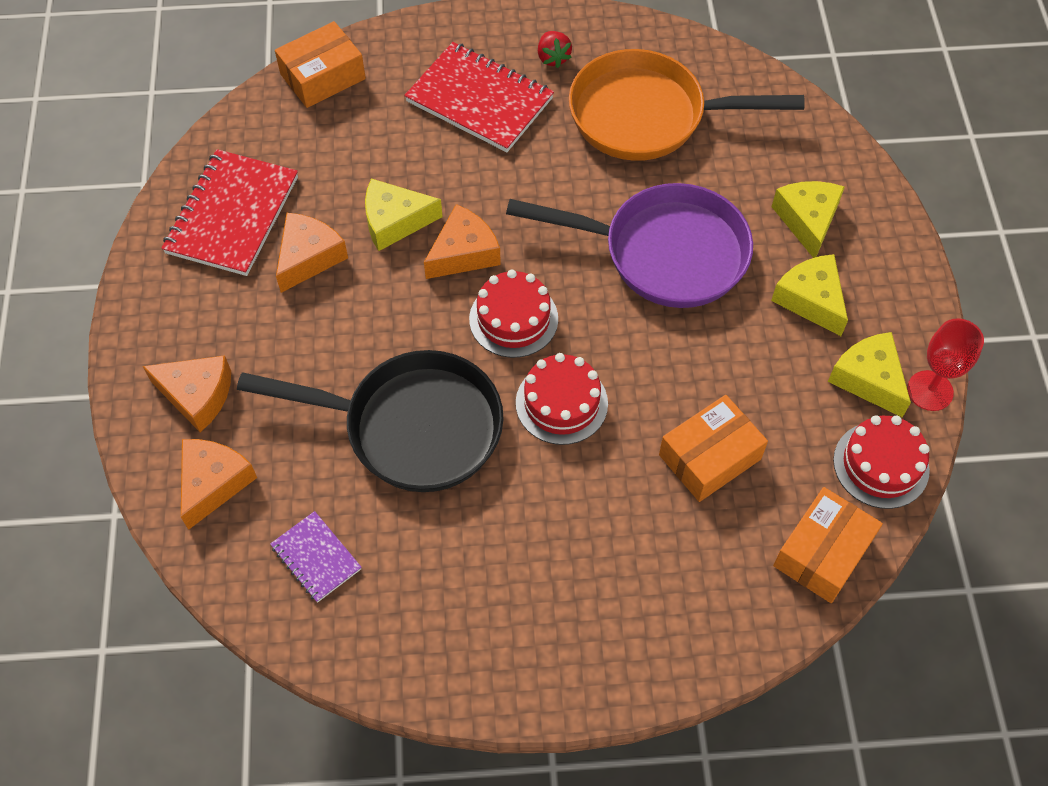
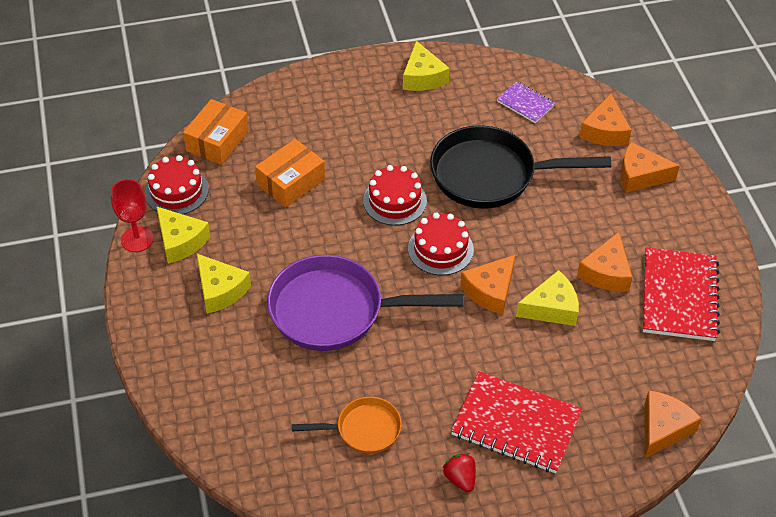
camera: 170 degrees right, 10 degrees down
(323, 76) = (663, 428): orange box -> orange cheese
(647, 116) = (363, 429): orange pan -> orange pan, size x0.53
(807, 220) = (221, 352): yellow cheese -> yellow cheese (422, 77)

